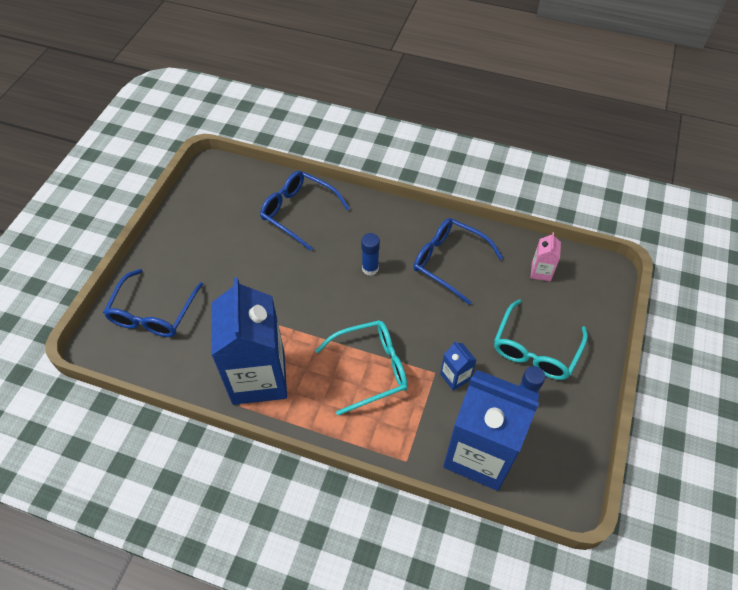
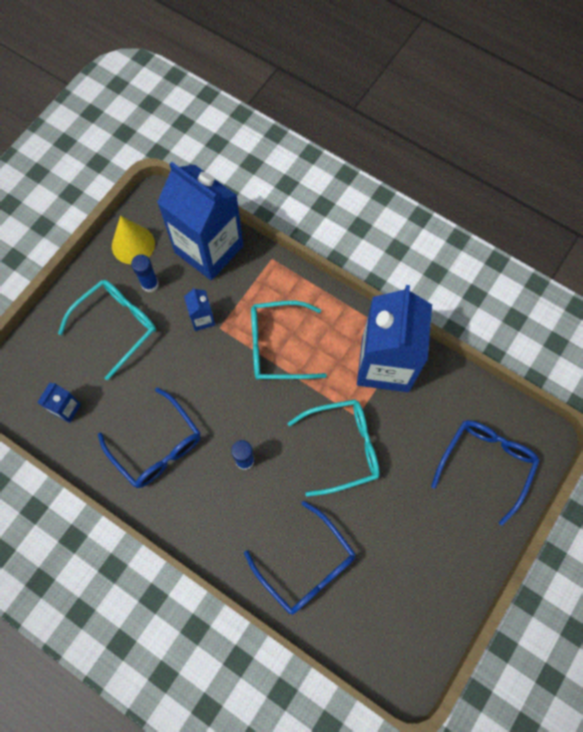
camera: 165 degrees left, 15 degrees up
(286, 297) = (343, 447): none -> turquoise glasses
(541, 271) = (66, 408): pink carton -> blue carton
(564, 437) = (133, 244): none -> yellow cone

